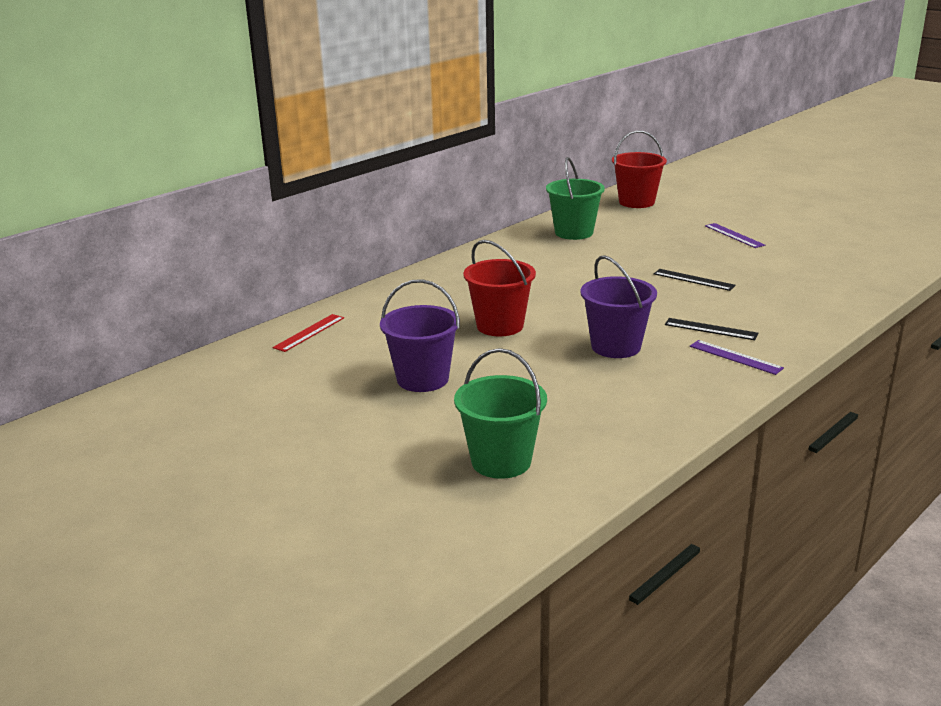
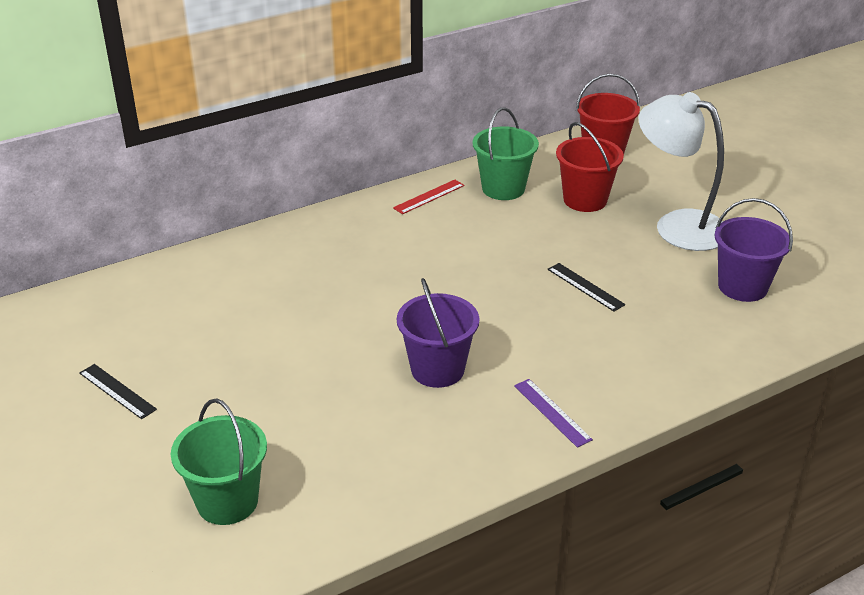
camera: 15 degrees right, 10 degrees up
(309, 332) = (152, 285): red ruler -> red ruler (429, 196)
(422, 379) = (220, 373): purple bucket -> purple bucket (742, 287)
(500, 326) = (340, 314): red bucket -> red bucket (585, 200)
(711, 329) = (554, 365): black ruler -> black ruler (117, 391)
(734, 235) = (677, 225): purple ruler -> white lamp

